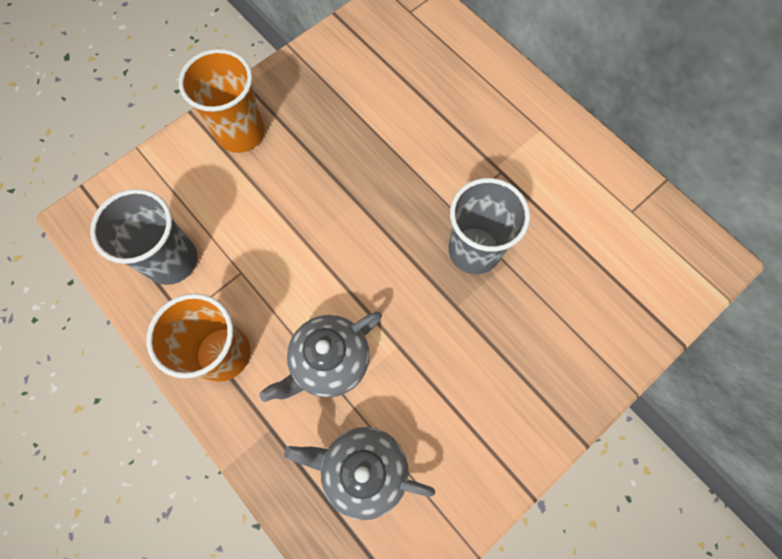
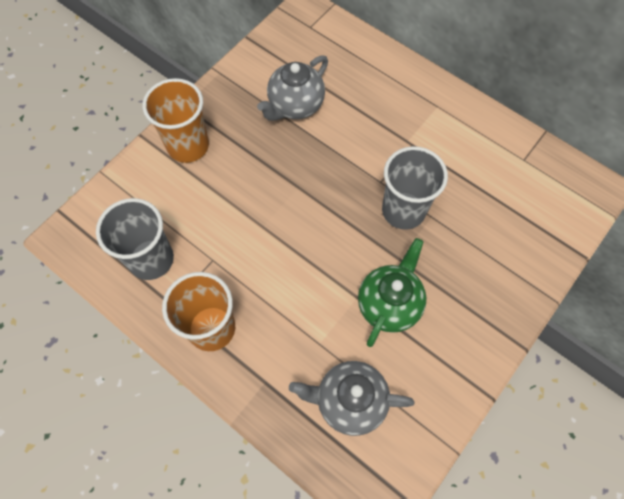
camera: 10 degrees left, 5 degrees down
(329, 362) = (303, 320): grey teapot -> grey teapot (295, 106)
(434, 361) = (389, 304): none -> green teapot

